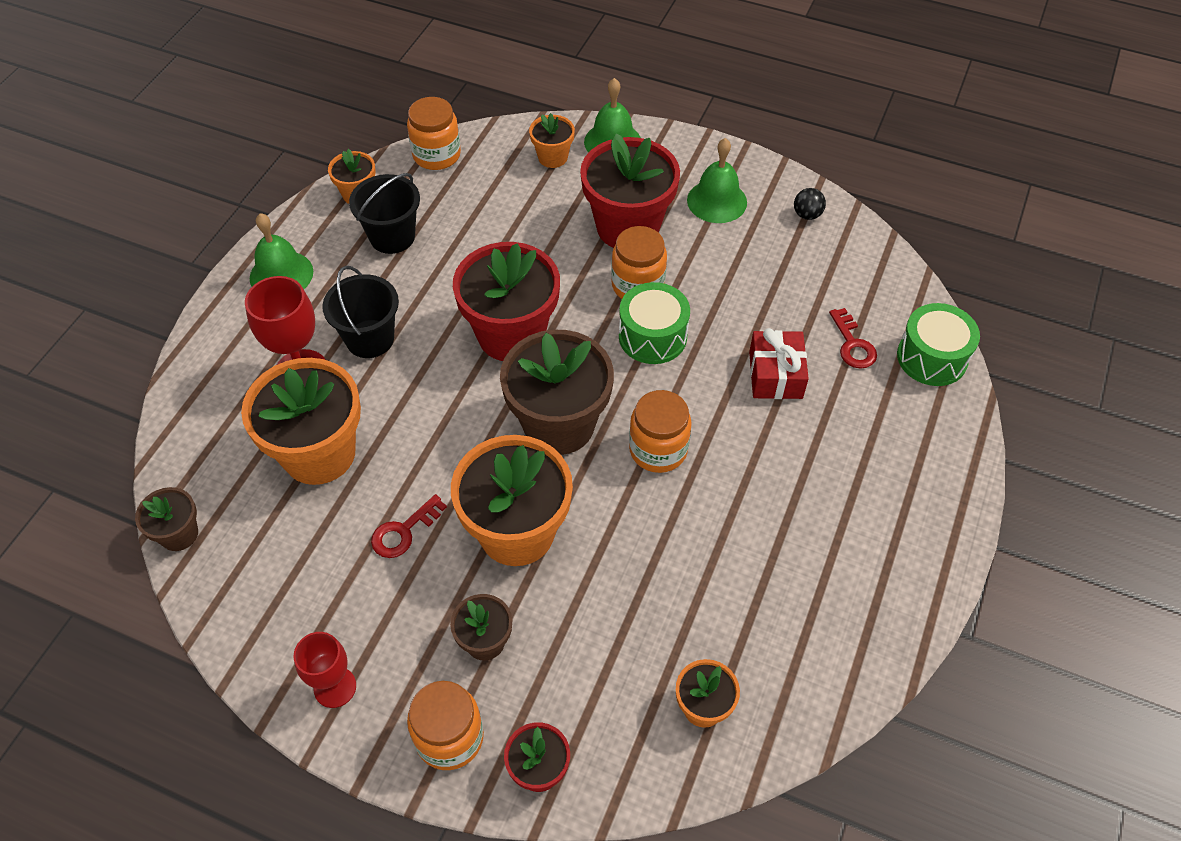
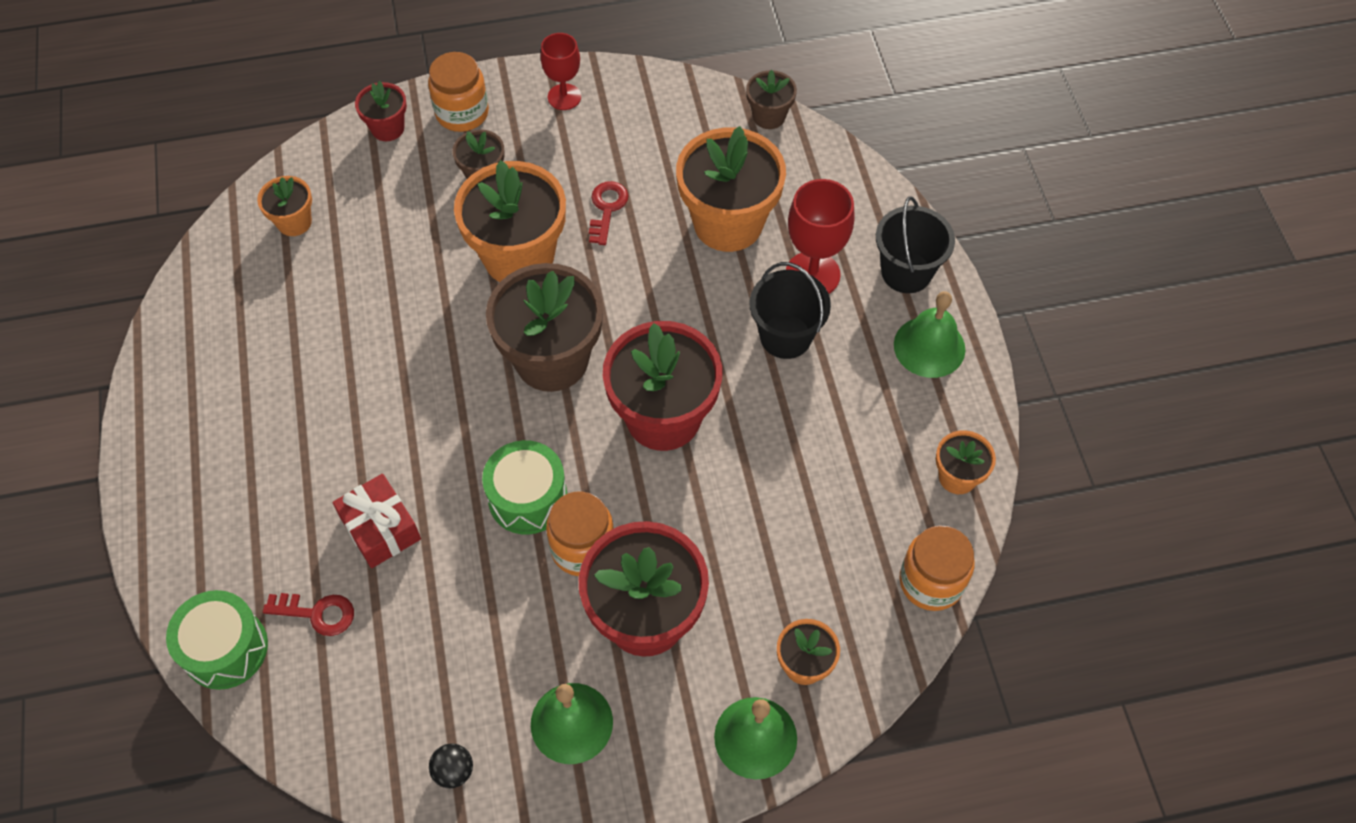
camera: 145 degrees right, 5 degrees up
(392, 237) = (872, 450): black bucket -> black bucket (906, 272)
(658, 449) = (448, 388): orange jar -> none
(853, 344) = (317, 613): red key -> red key turned 150 degrees clockwise

